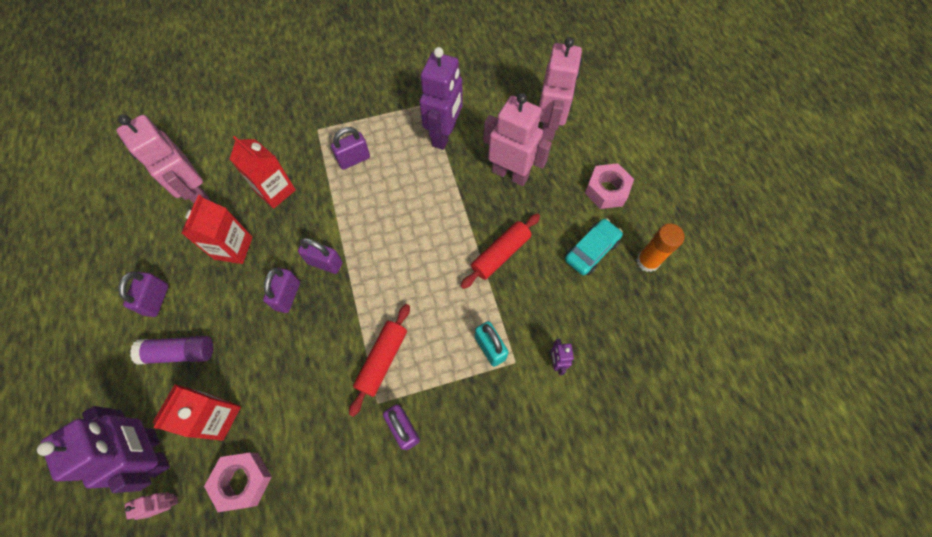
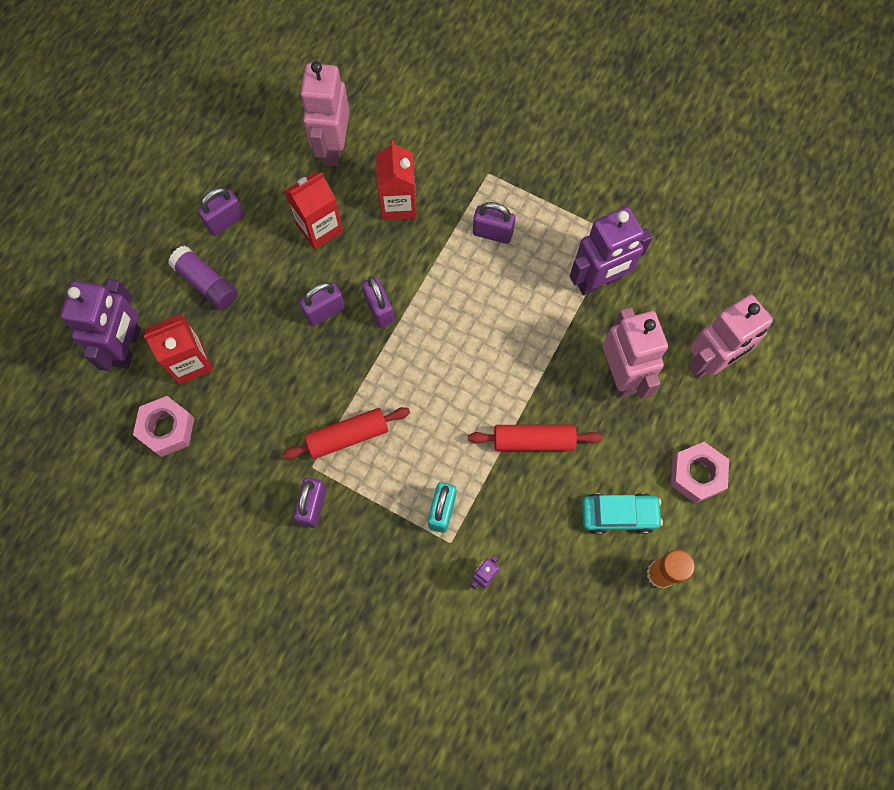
camera: 45 degrees right, 5 degrees up
(167, 503) = (106, 394): pink robot -> none

